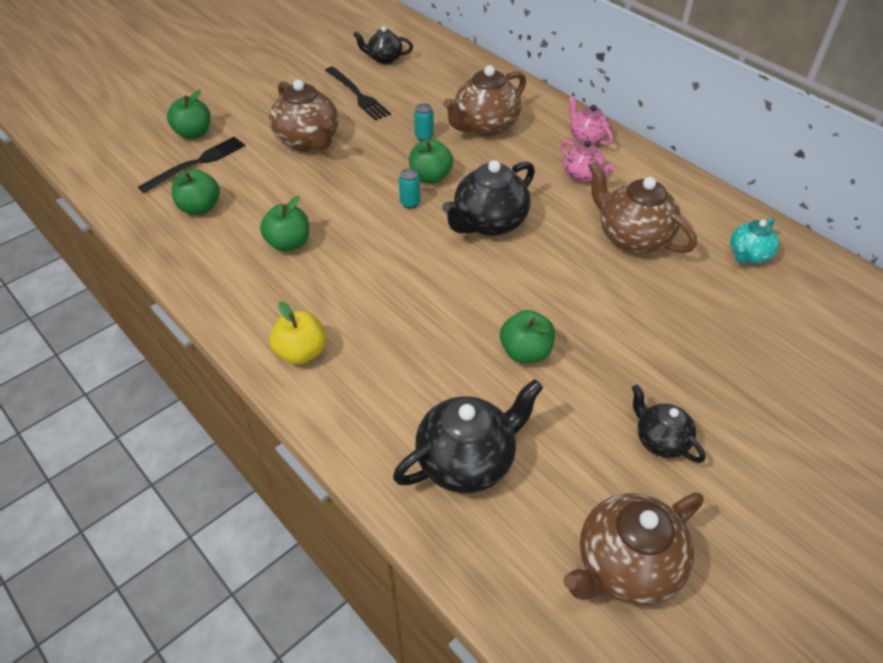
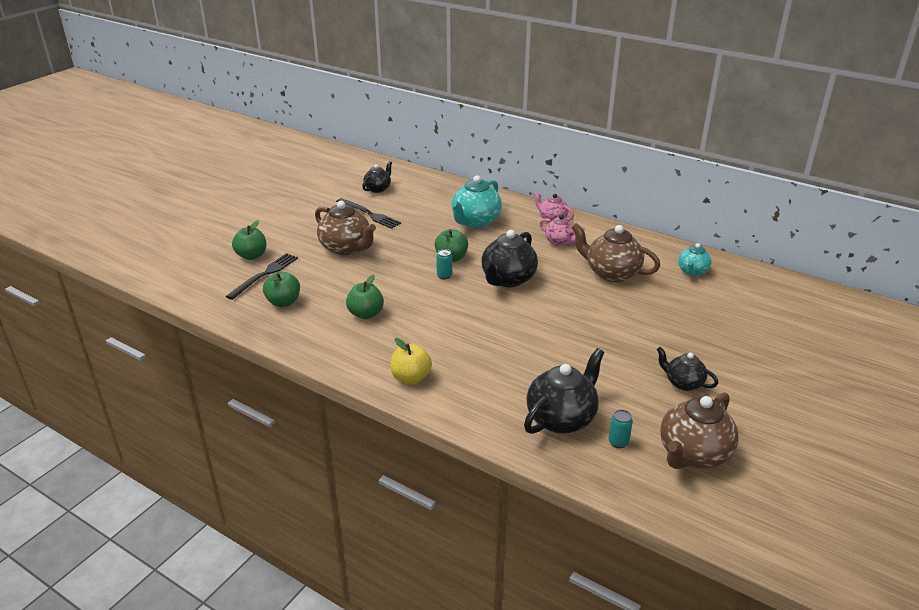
camera: 15 degrees left, 15 degrees down
(384, 59) = (378, 189): black teapot -> black teapot turned 135 degrees clockwise
(424, 136) = (433, 234): turquoise can -> turquoise can (618, 442)
(485, 126) = (475, 221): brown teapot -> turquoise teapot
(525, 352) = (571, 350): green apple -> none

